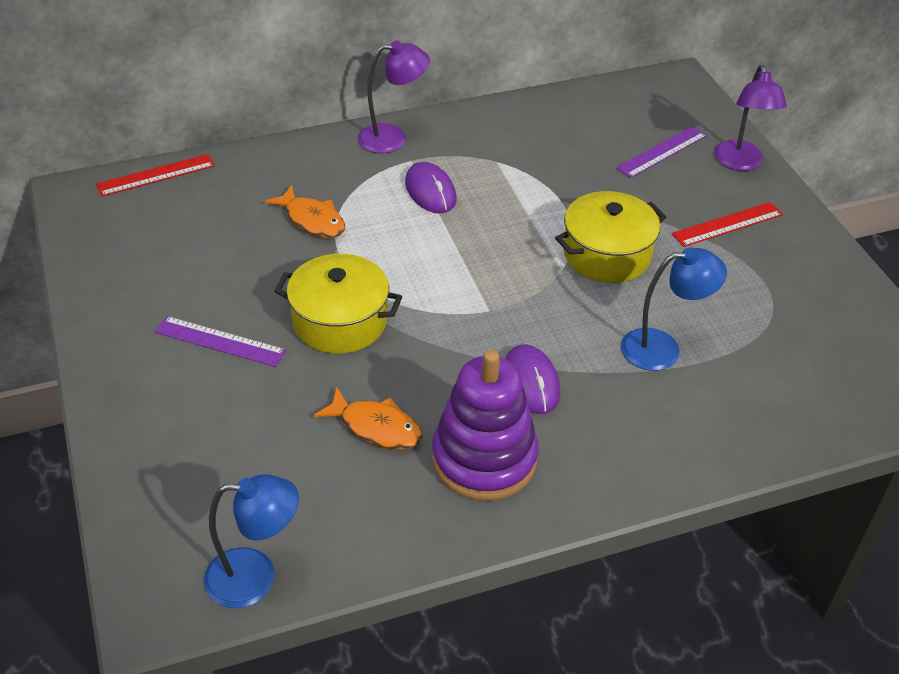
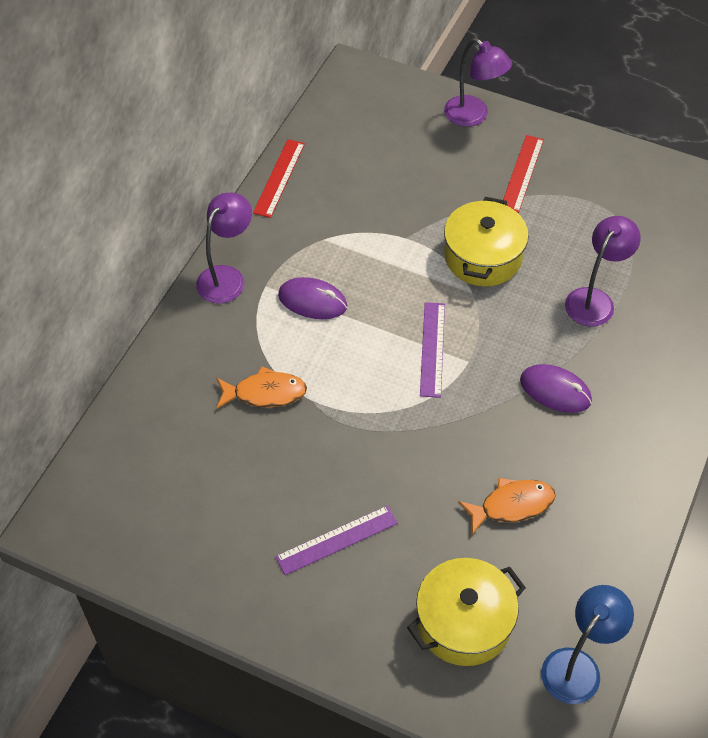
camera: 45 degrees left, 10 degrees up
(156, 175) = (96, 456): red ruler -> red ruler (279, 178)
(340, 321) = (391, 453): yellow pot -> yellow pot (464, 622)
(484, 459) = (595, 467): purple stacking toy -> none
(662, 152) = (417, 144): purple ruler -> purple ruler (432, 349)
(663, 348) = (594, 300): blue lamp -> purple lamp

